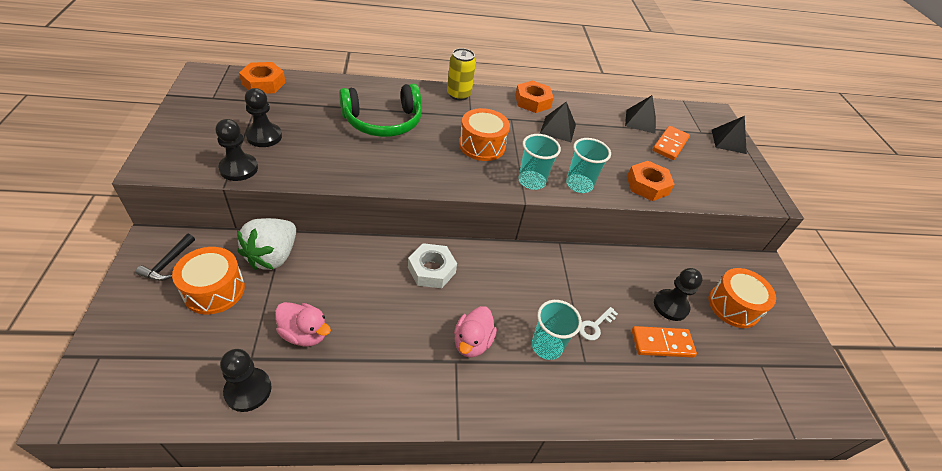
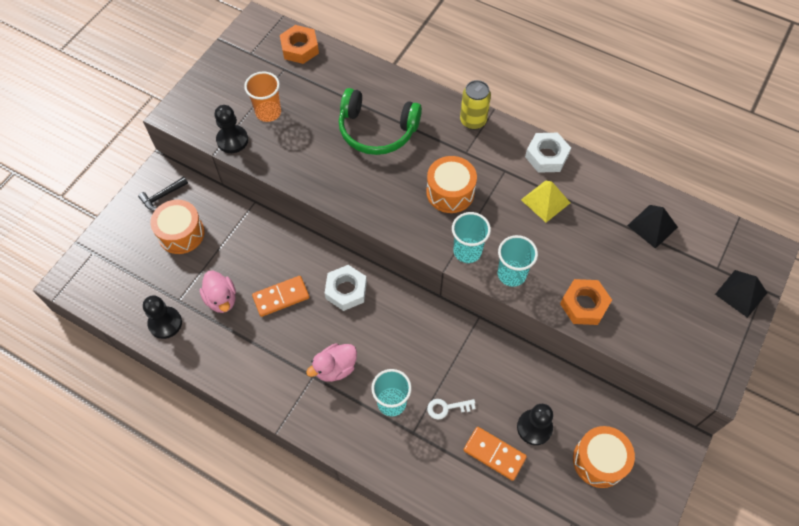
camera: 40 degrees right, 15 degrees up
(264, 136) = (268, 112): black pawn -> orange cup
(272, 256) = (234, 222): white strawberry -> none
(532, 101) = (546, 156): orange nut -> white nut
(558, 129) = (545, 201): black pyramid -> yellow pyramid
(670, 145) = (659, 269): orange domino -> orange domino (281, 297)

